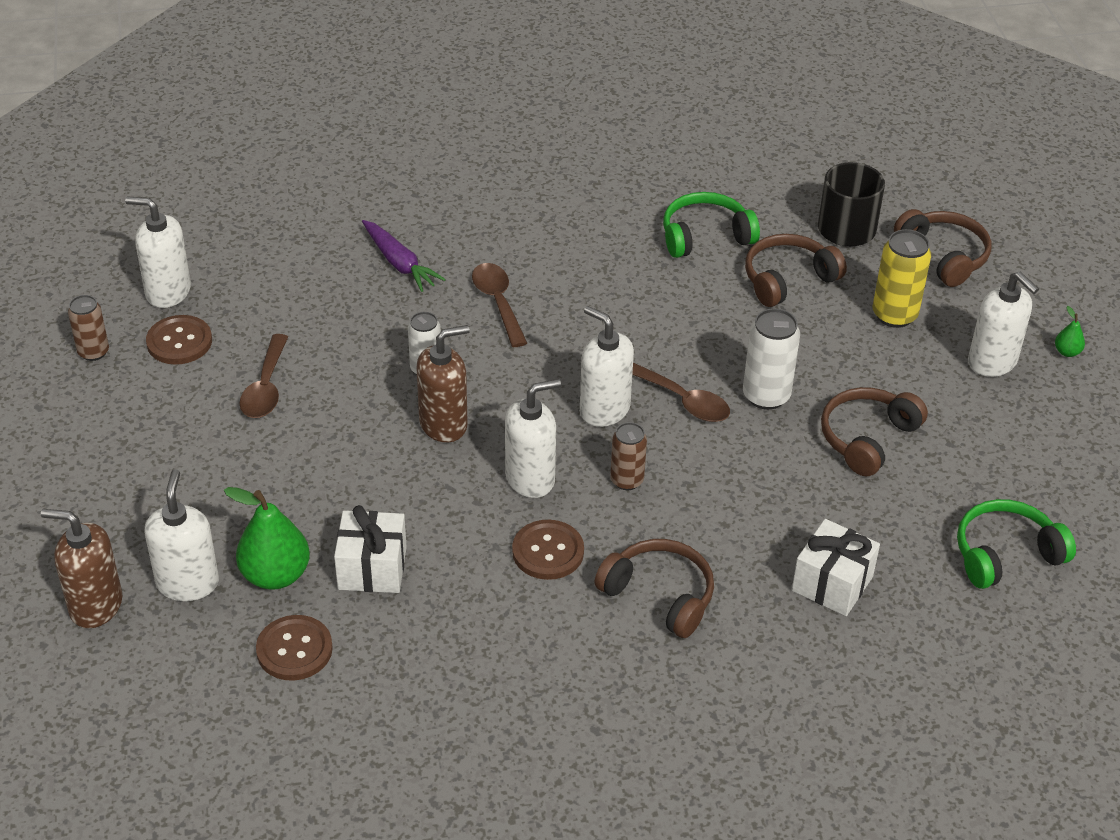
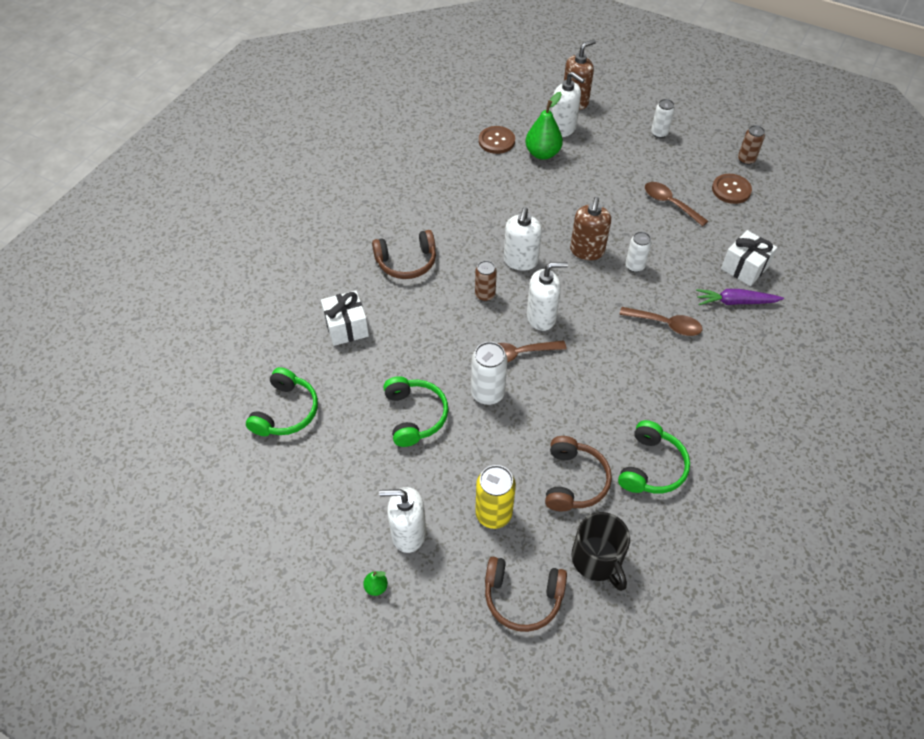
camera: 130 degrees right, 10 degrees up
(103, 465) = (659, 133): none -> white can
(168, 292) = (777, 202): white soap dispenser -> none
(372, 568) = (517, 182): white gift -> white gift (744, 267)
(548, 551) = (470, 241): brown button -> none
(867, 438) = (414, 416): brown headphones -> green headphones

